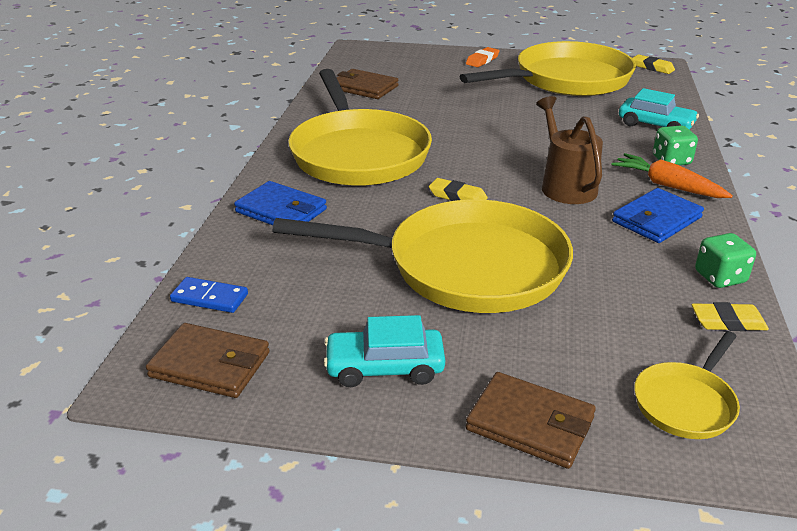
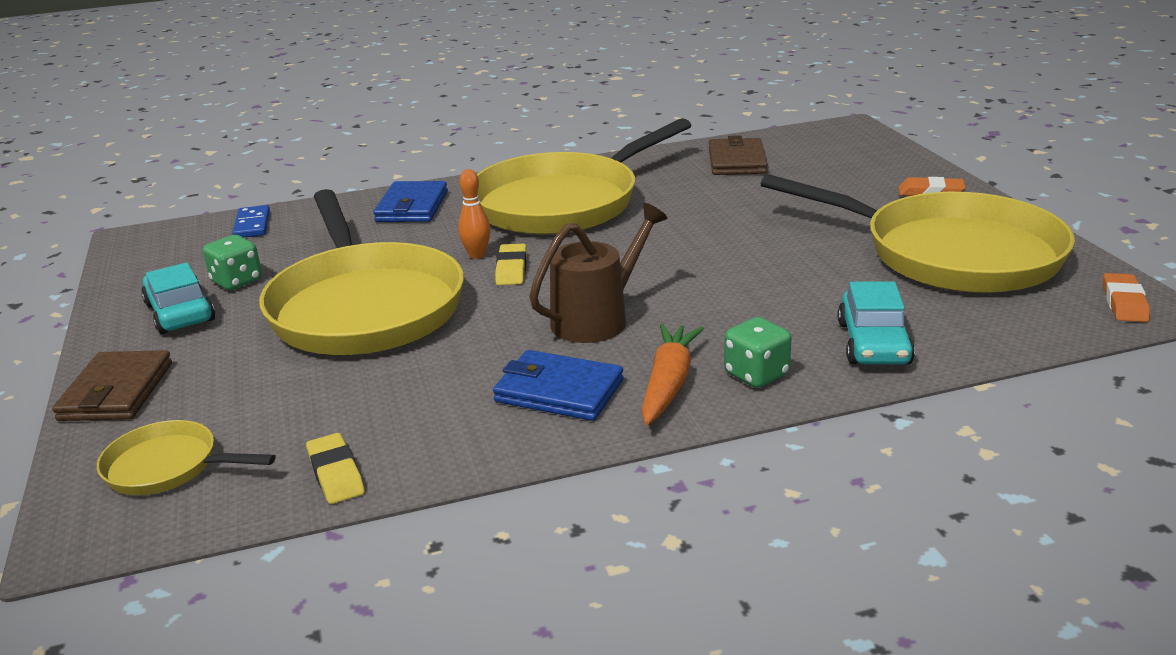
camera: 65 degrees right, 5 degrees down
(210, 364) = (162, 252): brown wallet -> none
(417, 204) = (477, 255): none -> orange bowling pin
(652, 67) = (1124, 303): yellow eraser -> orange eraser
(720, 277) = (438, 456): green dice -> green dice (237, 281)

